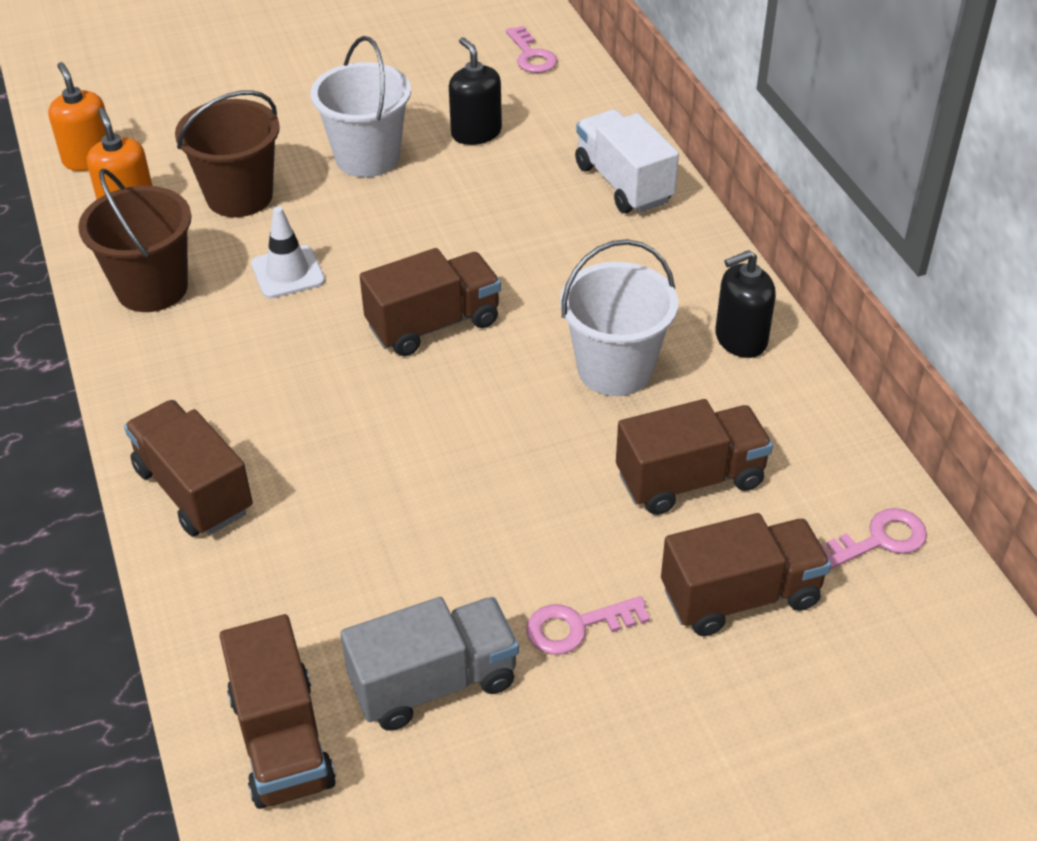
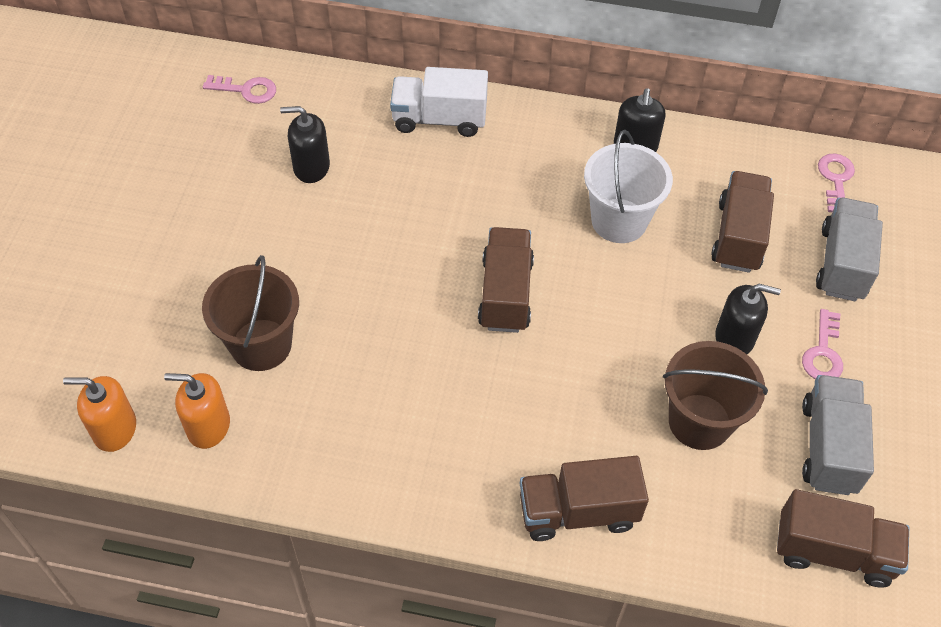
camera: 60 degrees left, 10 degrees up
(152, 288) = (330, 450): brown bucket -> brown bucket (699, 421)
(288, 272) = (381, 354): white traffic cone -> none
(367, 157) = (283, 243): white bucket -> none
(529, 533) = (734, 338): none -> black soap dispenser
(740, 596) = (842, 263): brown truck -> grey truck

